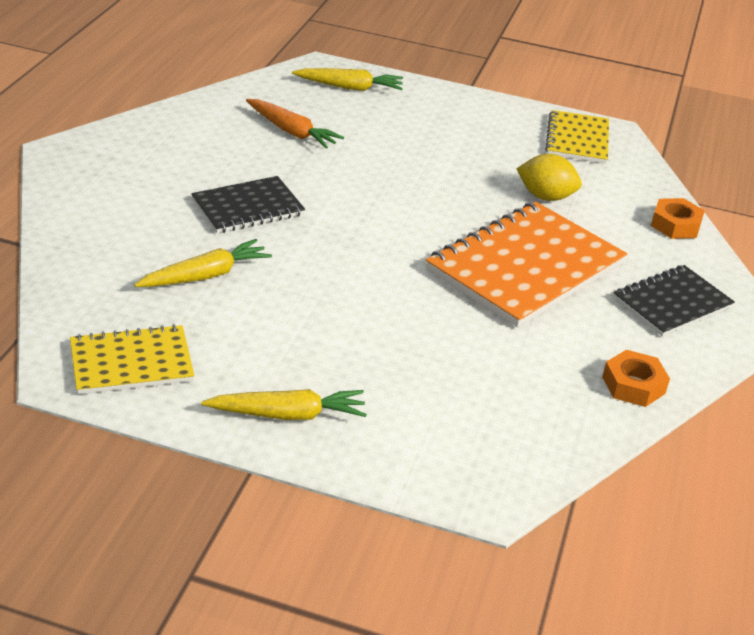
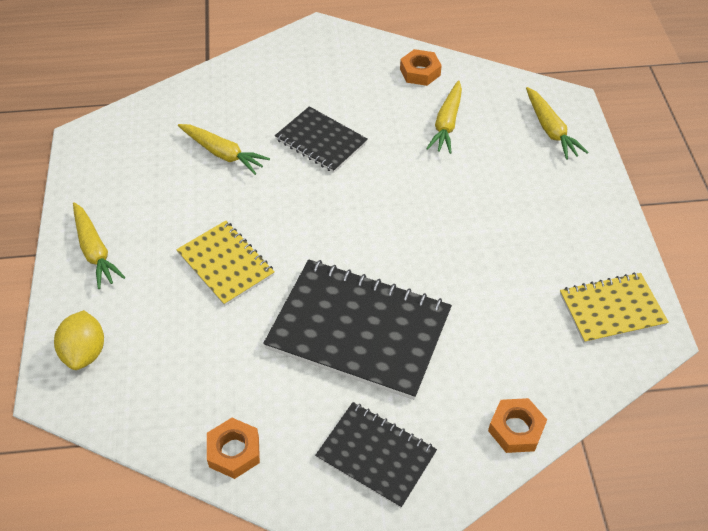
camera: 70 degrees right, 15 degrees up
(131, 362) = (110, 158): yellow notebook -> yellow notebook (225, 264)
(200, 119) = (420, 72): none -> orange nut
(292, 132) = (447, 124): orange carrot -> yellow carrot
(525, 267) = (358, 330): orange notebook -> black notebook
(545, 196) = (483, 313): yellow lemon -> yellow lemon (85, 352)

